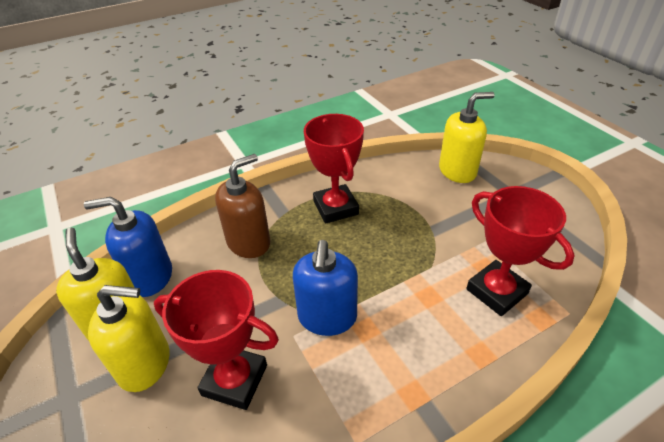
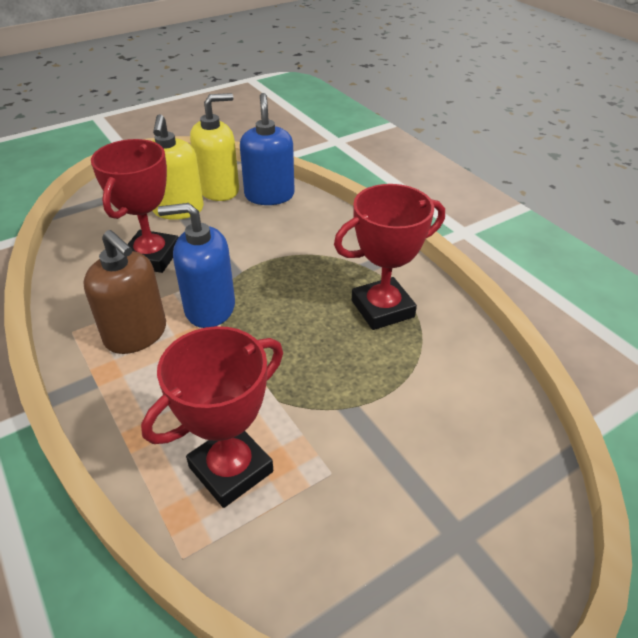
camera: 85 degrees right, 0 degrees up
(249, 242) = (316, 246): brown soap dispenser -> brown soap dispenser (136, 334)
(457, 171) = (504, 455): yellow soap dispenser -> none

